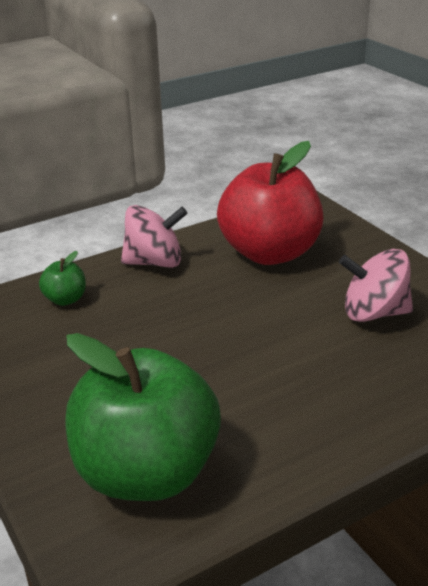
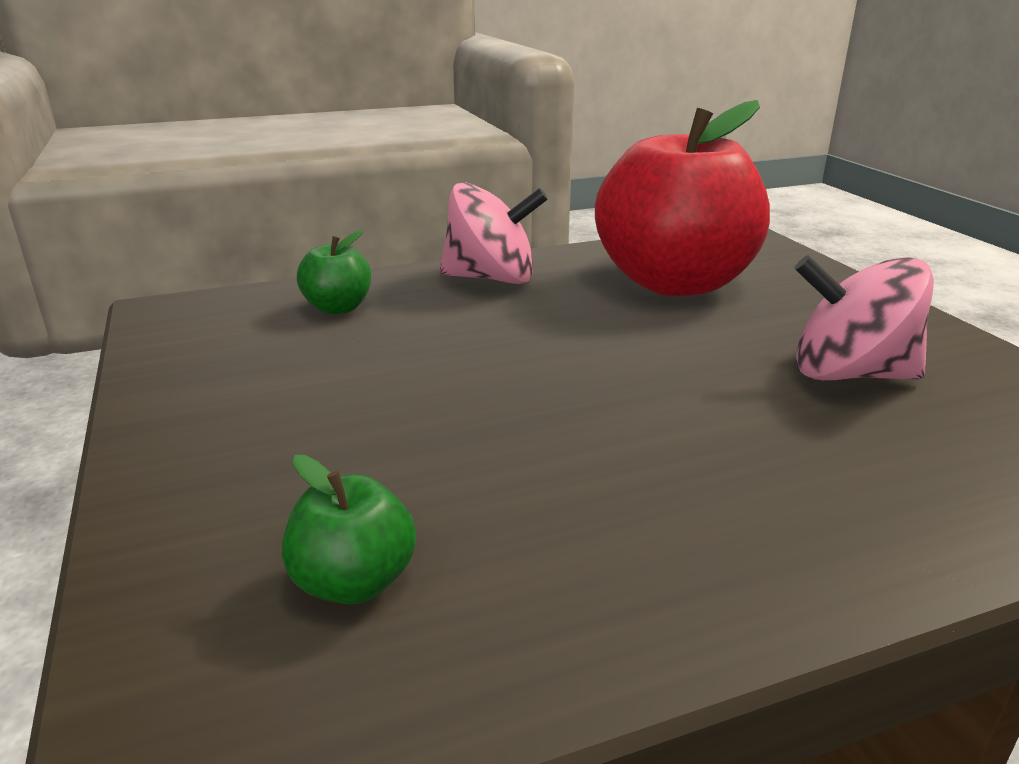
camera: 10 degrees right, 5 degrees down
(147, 472) = (354, 582): green apple -> green apple, size x0.41

